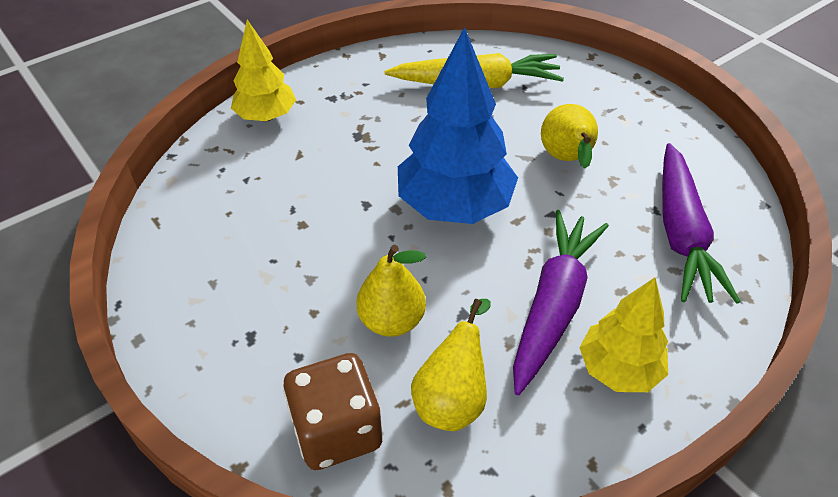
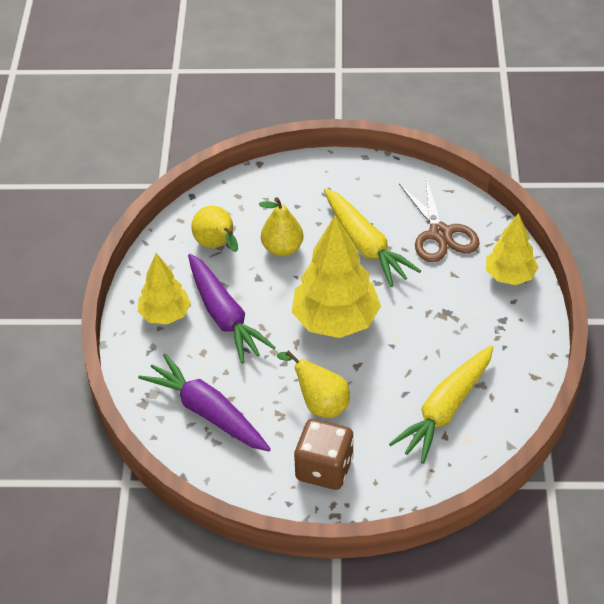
camera: 130 degrees right, 0 degrees up
(242, 192) = (440, 234): none -> brown scissors
(316, 244) = (365, 245): none -> yellow carrot
(337, 430) = (243, 200): brown dice -> brown dice (324, 468)
(455, 206) = (335, 321): blue tree -> yellow tree

